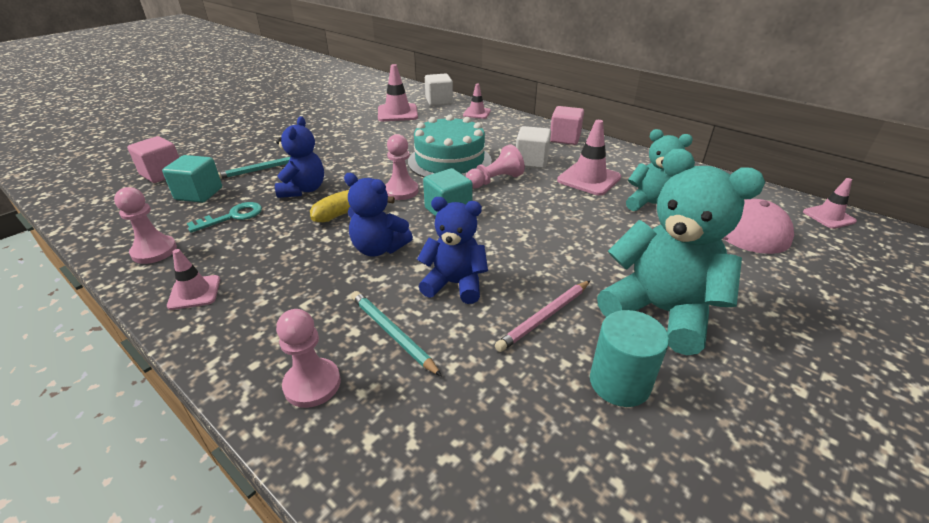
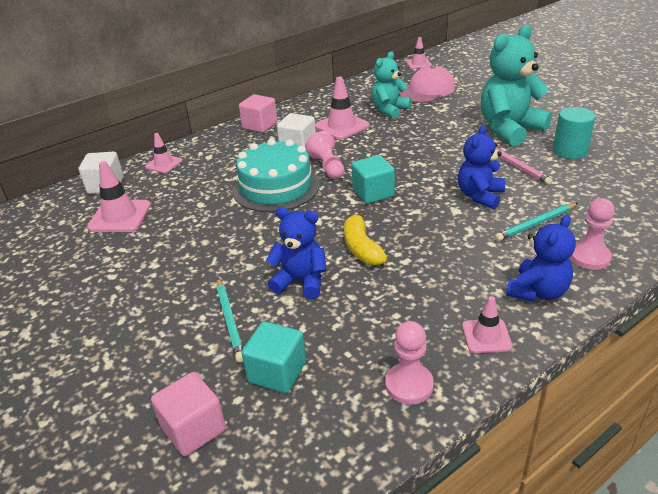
camera: 75 degrees left, 0 degrees up
(232, 216) = (346, 331): turquoise key -> none
(378, 248) = (427, 230): blue teddy bear -> blue teddy bear (537, 292)
(401, 191) = (328, 217): pink pawn -> none

